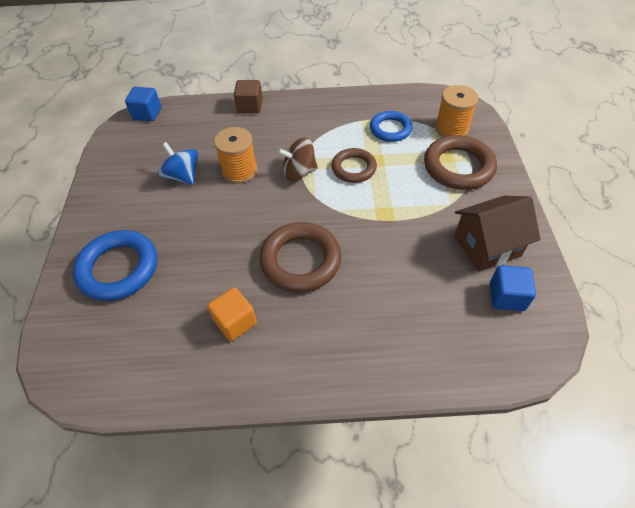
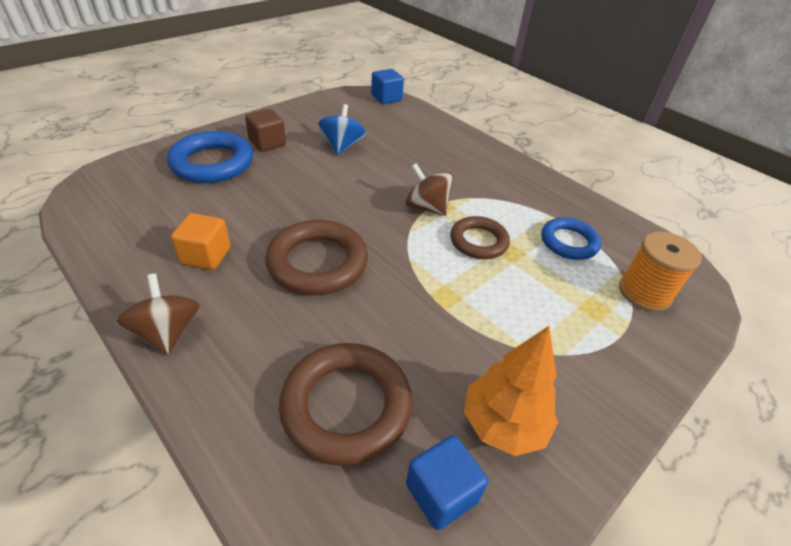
camera: 45 degrees right, 10 degrees down
(239, 171) = (384, 172): orange spool -> none
(250, 106) = (466, 141): brown cube -> brown cube (267, 143)
(296, 377) = (167, 332): none -> brown spinning top
(458, 167) = (594, 329): brown ring -> brown ring (346, 406)
(487, 246) = (503, 424): brown house -> orange tree

